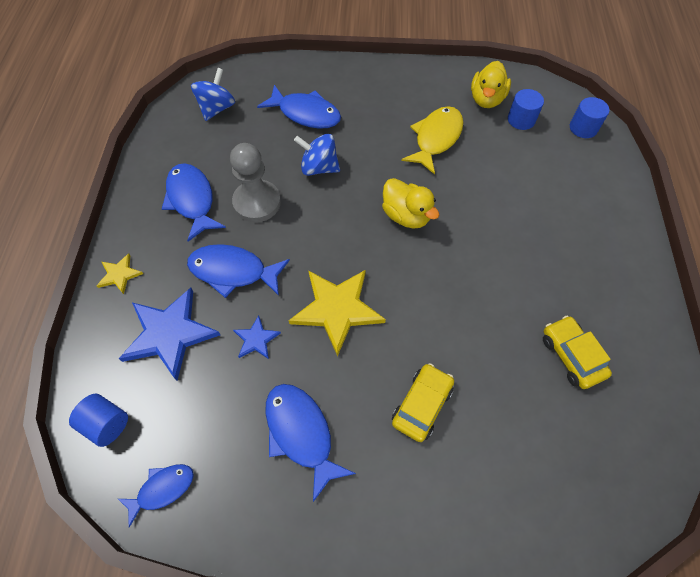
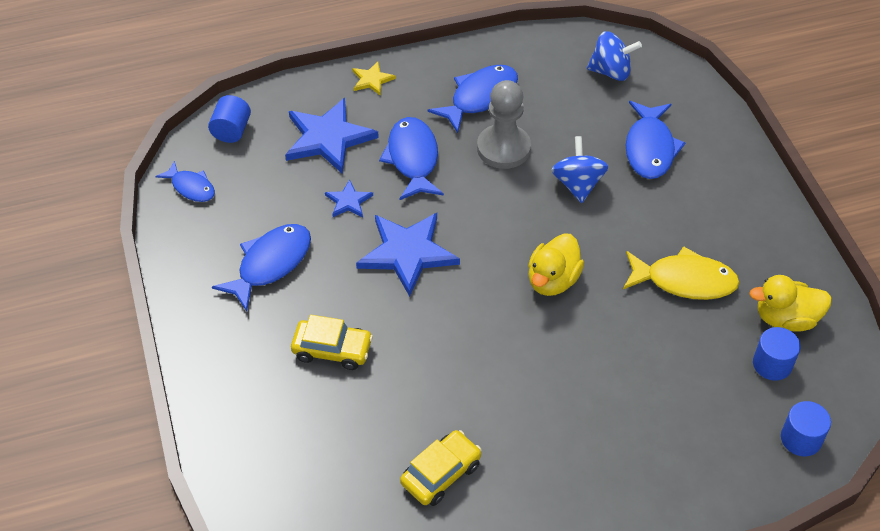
camera: 70 degrees right, 10 degrees down
(337, 309) = (407, 253): yellow star -> blue star

